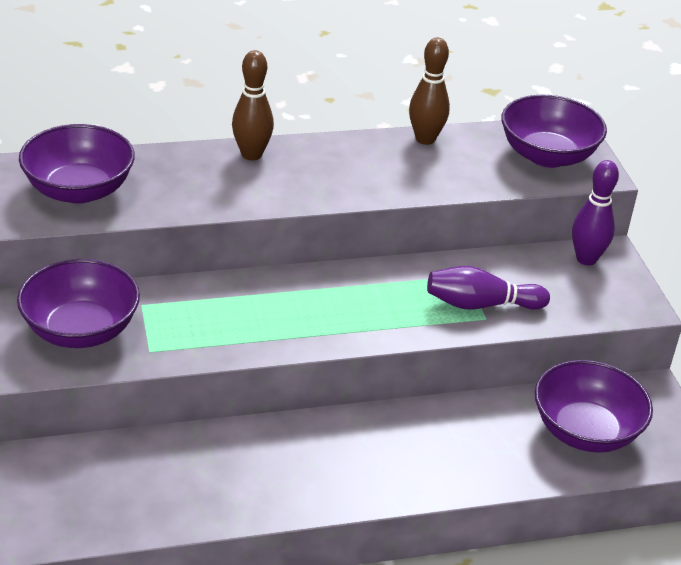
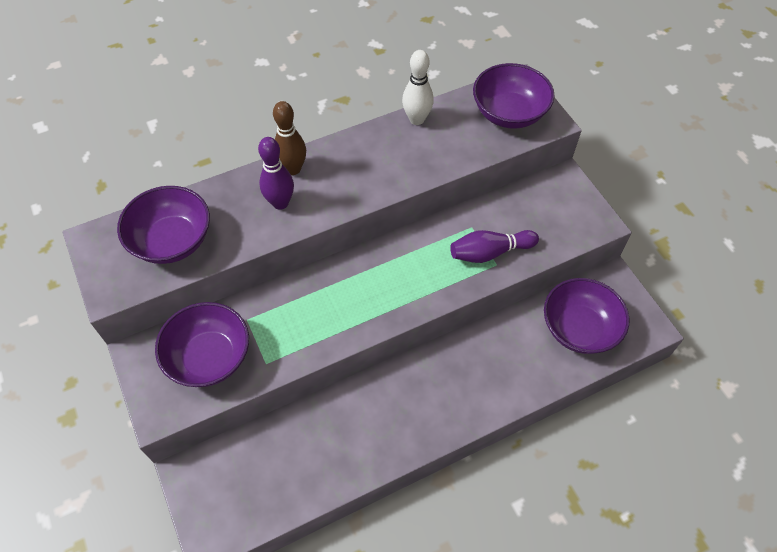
camera: 10 degrees left, 20 degrees up
(425, 139) = (416, 119): brown bowling pin -> white bowling pin
(586, 259) = (551, 189): purple bowling pin -> purple bowling pin (280, 203)

